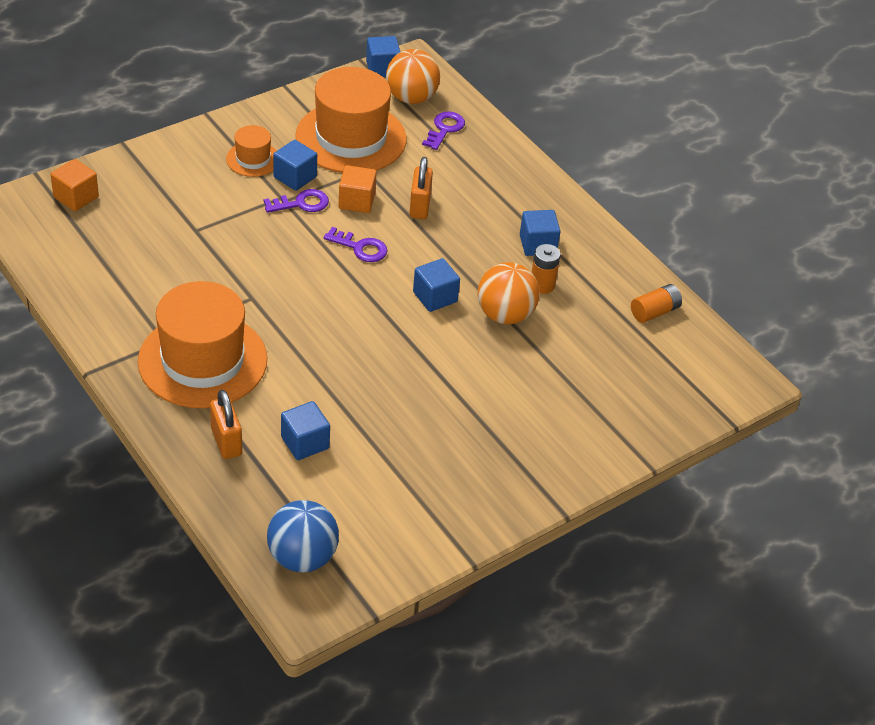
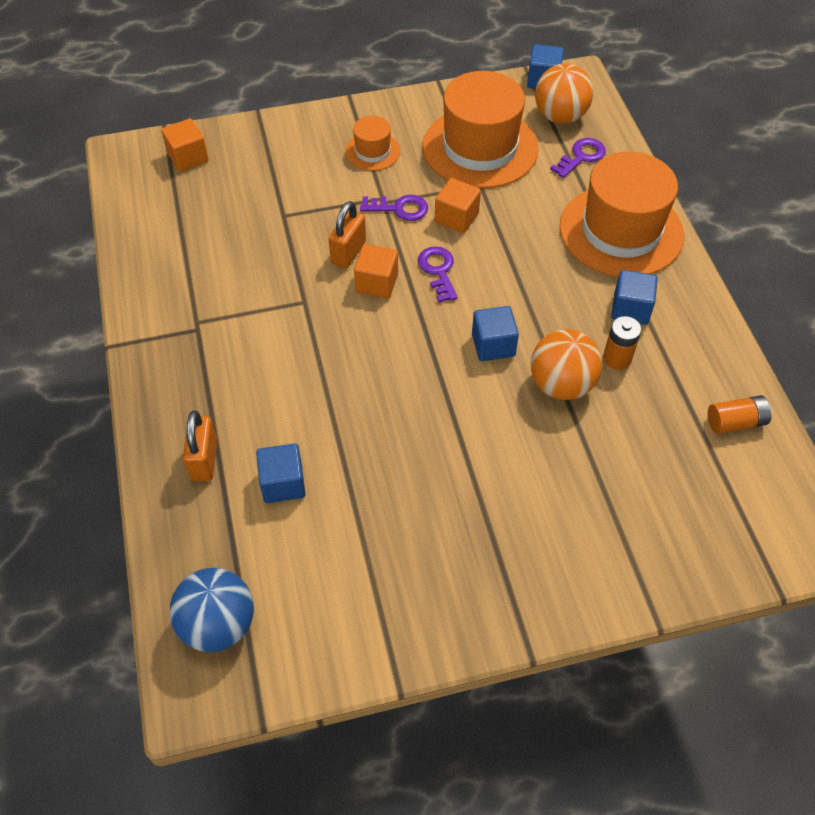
camera: 25 degrees right, 10 degrees up
(202, 360) = (224, 360): orange hat -> orange hat (621, 231)
(295, 177) = (405, 179): blue cube -> none
(310, 269) = (376, 283): none -> orange cube
(360, 248) = (438, 270): purple key -> purple key turned 150 degrees counterclockwise
(419, 206) = (519, 237): orange padlock -> orange padlock (348, 252)

